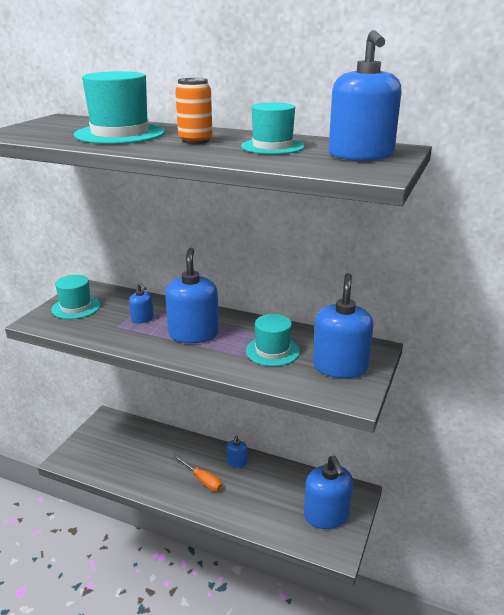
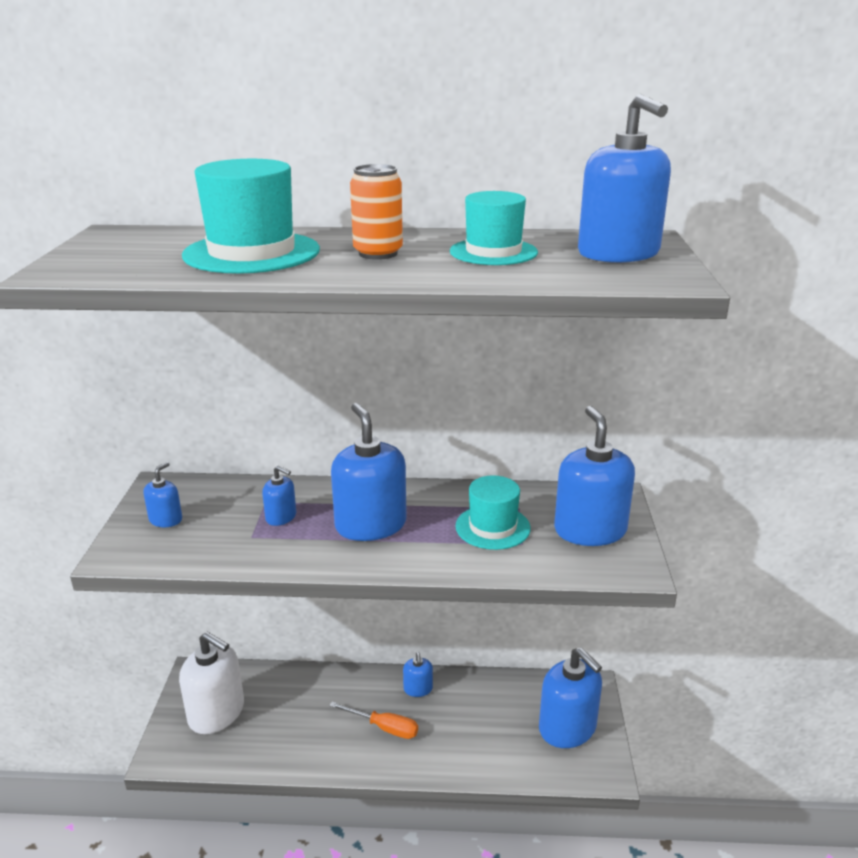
camera: 20 degrees left, 0 degrees up
(76, 307) = (166, 520): turquoise hat -> blue soap dispenser
(107, 443) = (216, 713): none -> white soap dispenser

